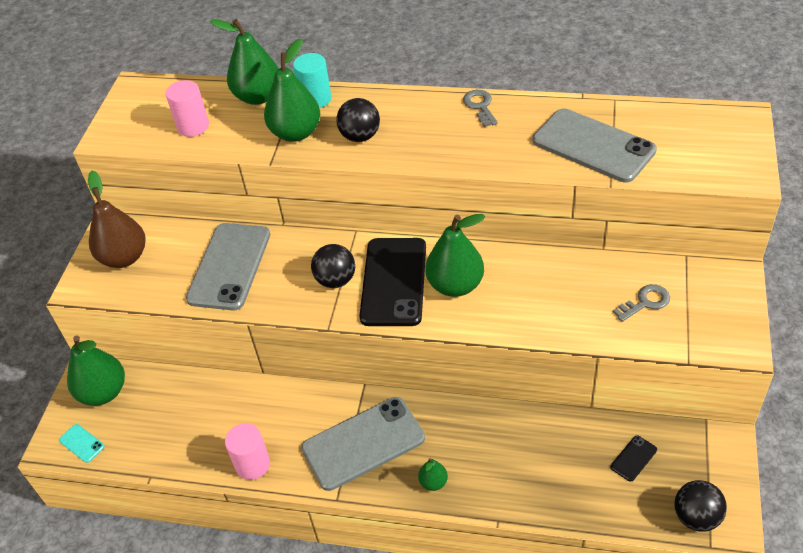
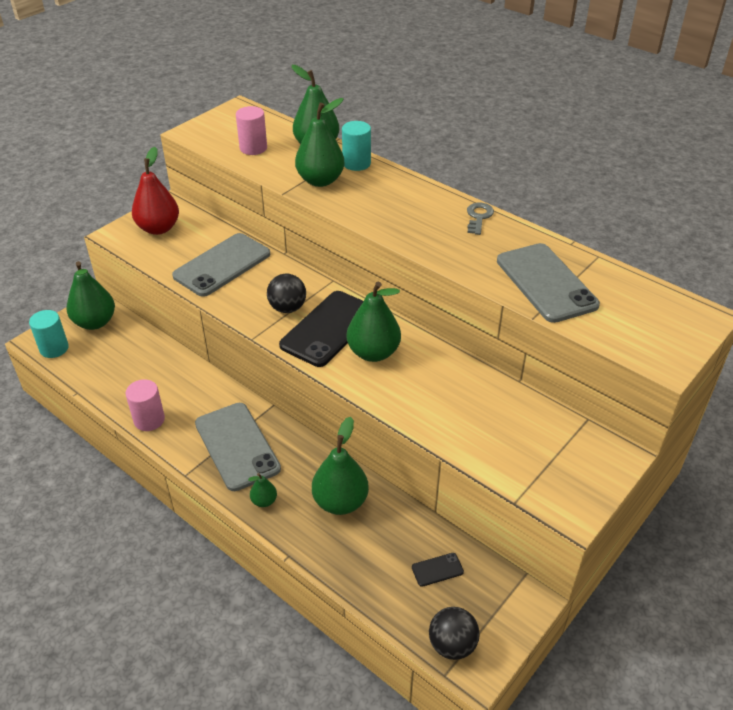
camera: 25 degrees right, 5 degrees down
(82, 443) = (54, 348): turquoise phone -> turquoise cylinder
(124, 257) = (158, 228): brown pear -> red pear
(360, 136) = (365, 201): black ball -> none
(363, 443) = (237, 446): grey phone -> grey phone turned 60 degrees clockwise
(503, 444) = (340, 502): none -> green pear
(645, 302) = (519, 438): grey key -> none

